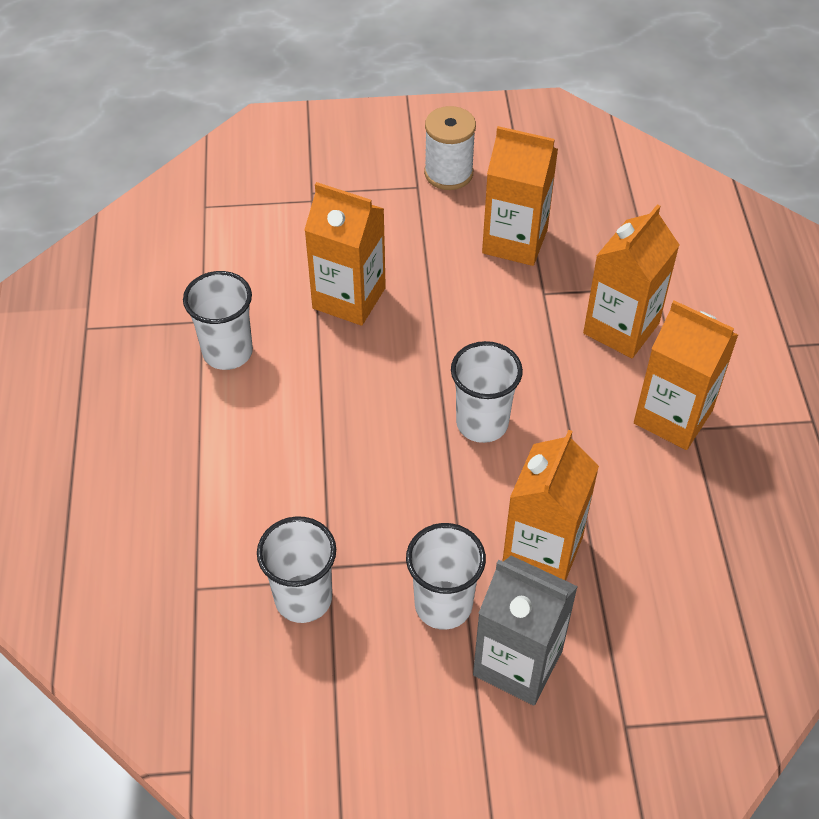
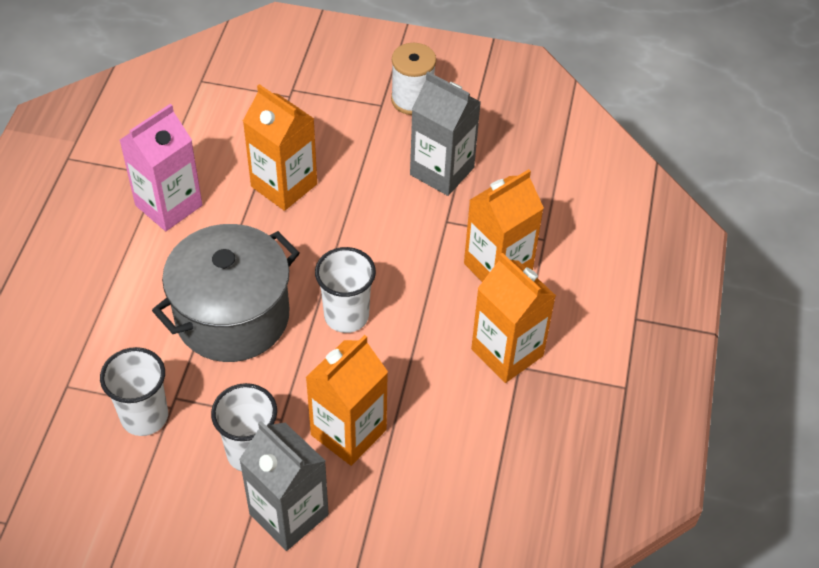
camera: 15 degrees right, 0 degrees up
(227, 352) = (169, 205): white cup -> pink carton
(355, 457) = (232, 316): none -> grey pot
(515, 241) = (442, 171): orange carton -> grey carton

